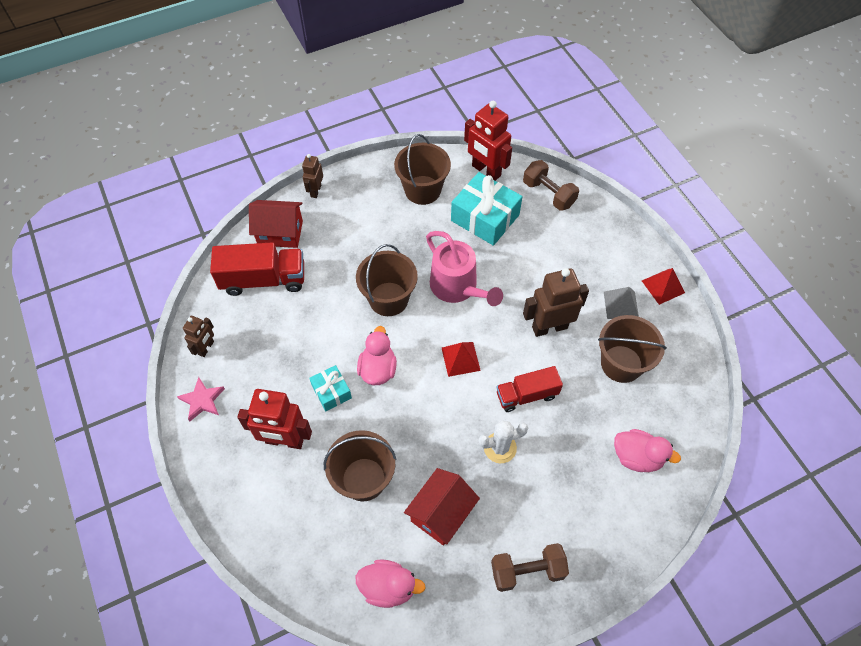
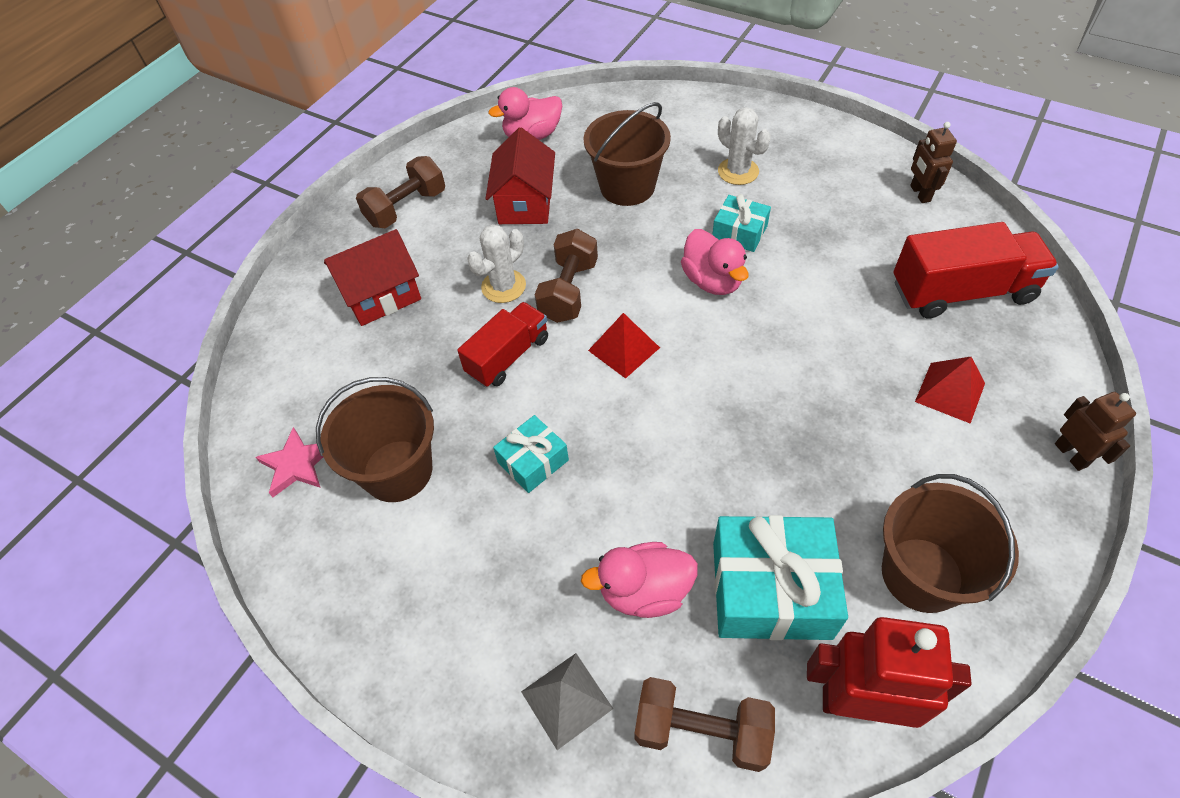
camera: 150 degrees right, 5 degrees down
(202, 400) = (858, 155): pink star -> pink star (296, 464)
(263, 279) = (962, 292): red truck -> red truck turned 150 degrees counterclockwise
(280, 233) = (1026, 359): red house -> red house (382, 295)
(284, 441) = (738, 171): red robot -> white cactus
(388, 299) = (784, 364): brown bucket -> none
(457, 287) = (709, 438): pink watering can -> none
(463, 417) = (568, 291): none -> brown dumbbell
(549, 327) = (533, 461): brown robot -> turquoise gift
(621, 305) = (440, 567): grey pyramid -> grey pyramid (567, 700)
(637, 457) = (328, 366): pink duck -> pink duck (644, 591)
(663, 286) = (379, 651): red pyramid -> red pyramid (950, 392)

